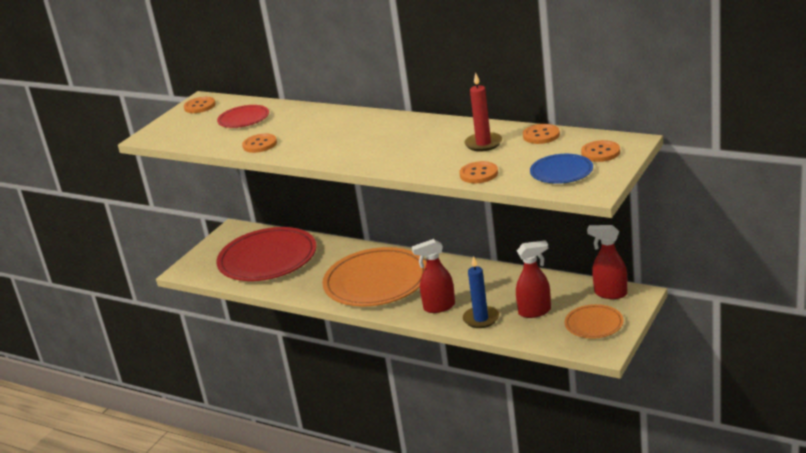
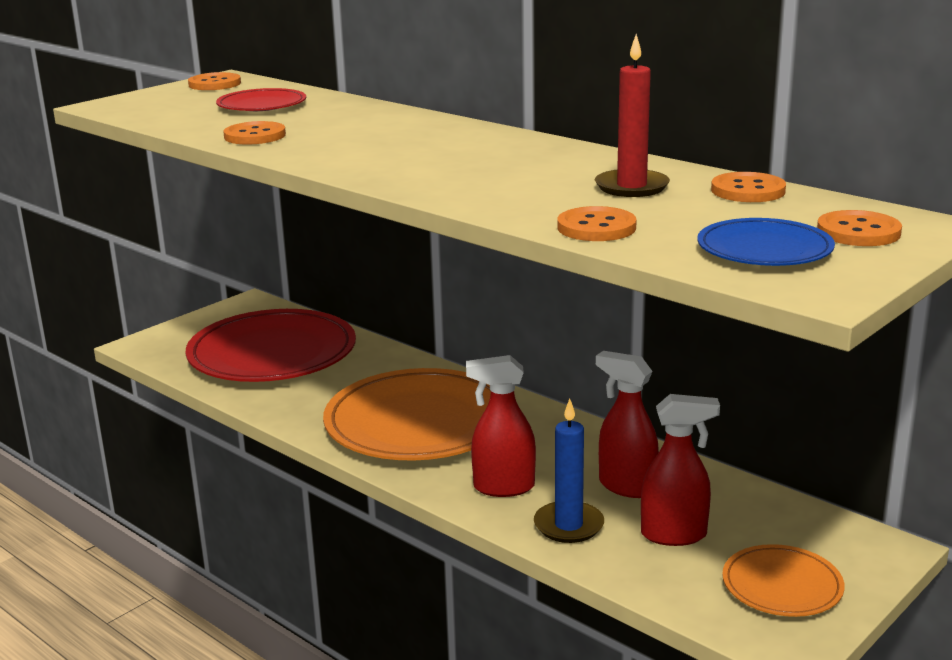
camera: 10 degrees right, 5 degrees down
(610, 293) = (831, 533): red spray bottle -> red spray bottle (626, 486)

